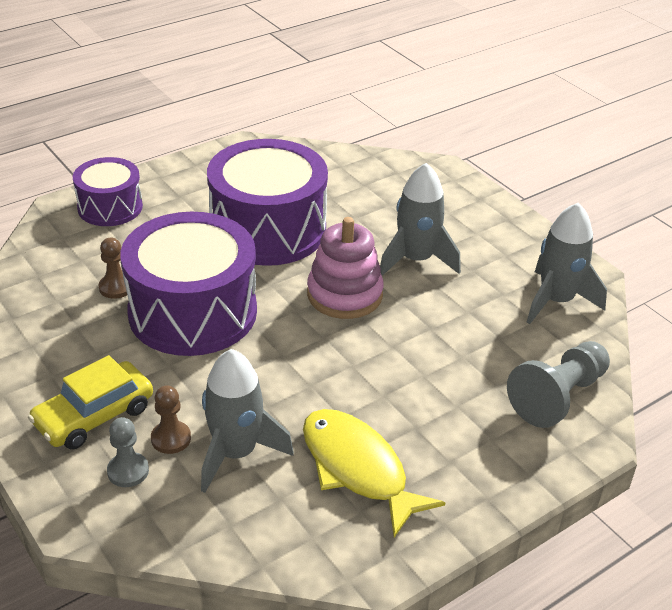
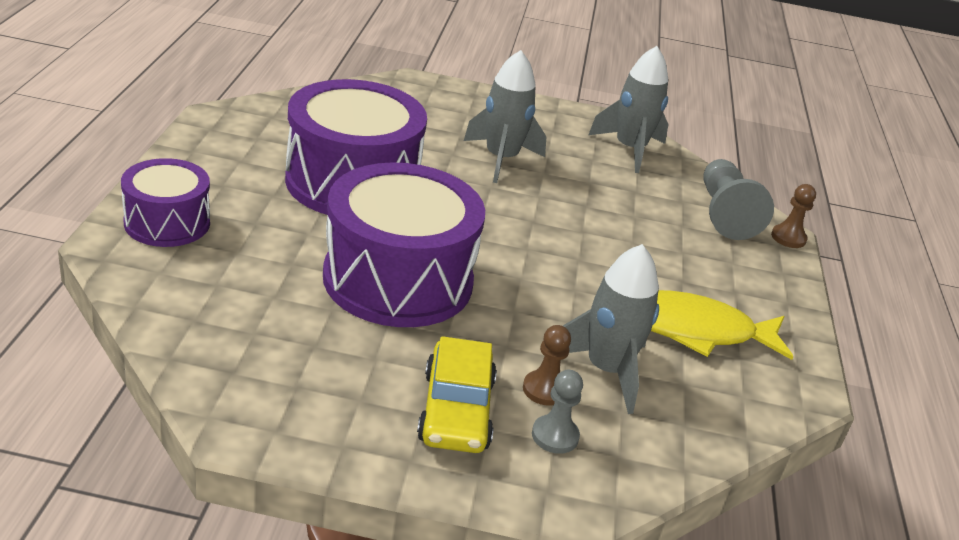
camera: 50 degrees left, 5 degrees down
(116, 287) = (294, 292): brown pawn -> brown pawn (788, 238)
(344, 295) = (492, 208): pink stacking toy -> none

